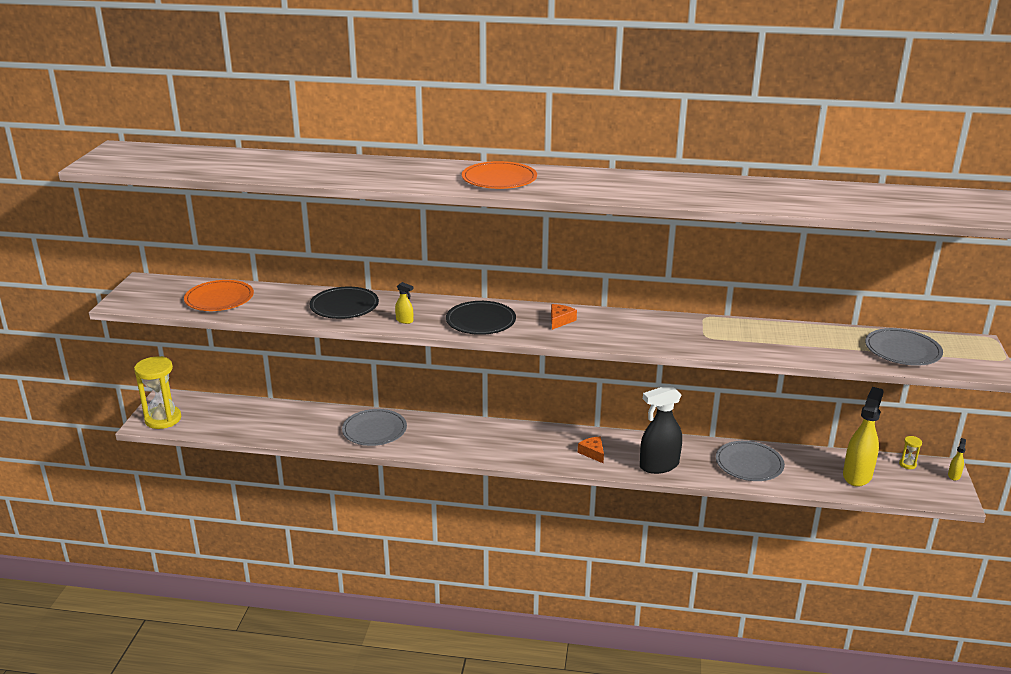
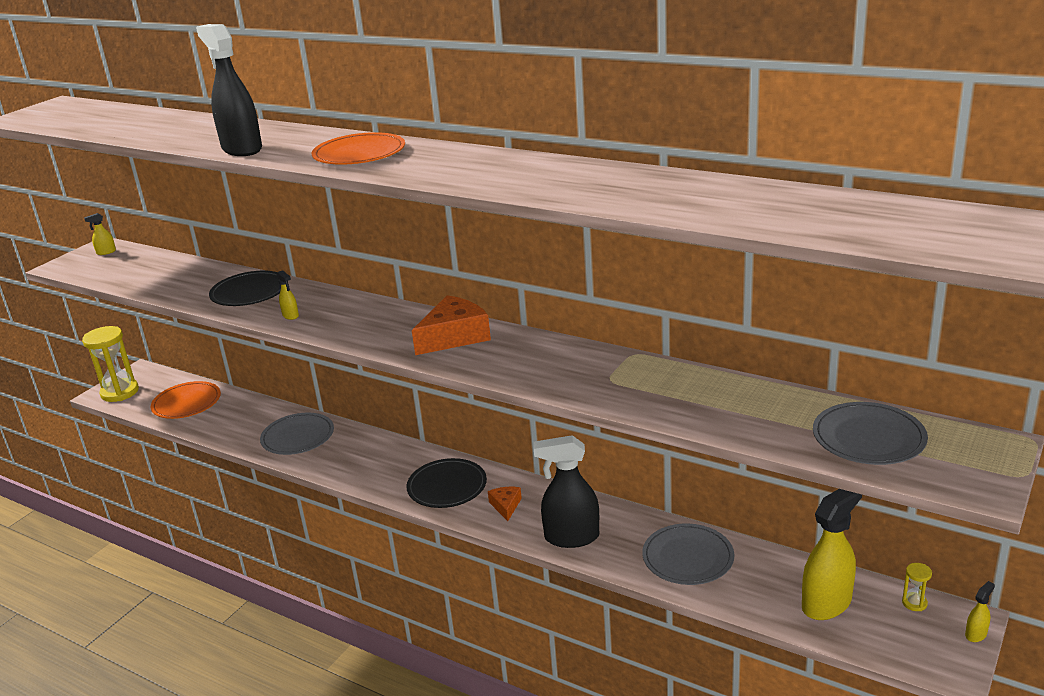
camera: 25 degrees right, 0 degrees up
(155, 286) = (106, 252): none -> yellow spray bottle
(219, 299) = (145, 271): orange plate -> orange plate (186, 403)
(387, 181) = (242, 149): none -> black spray bottle
(480, 321) = (367, 326): black plate -> black plate (447, 486)
(560, 320) = (454, 336): orange cheese -> orange cheese, size x1.90

